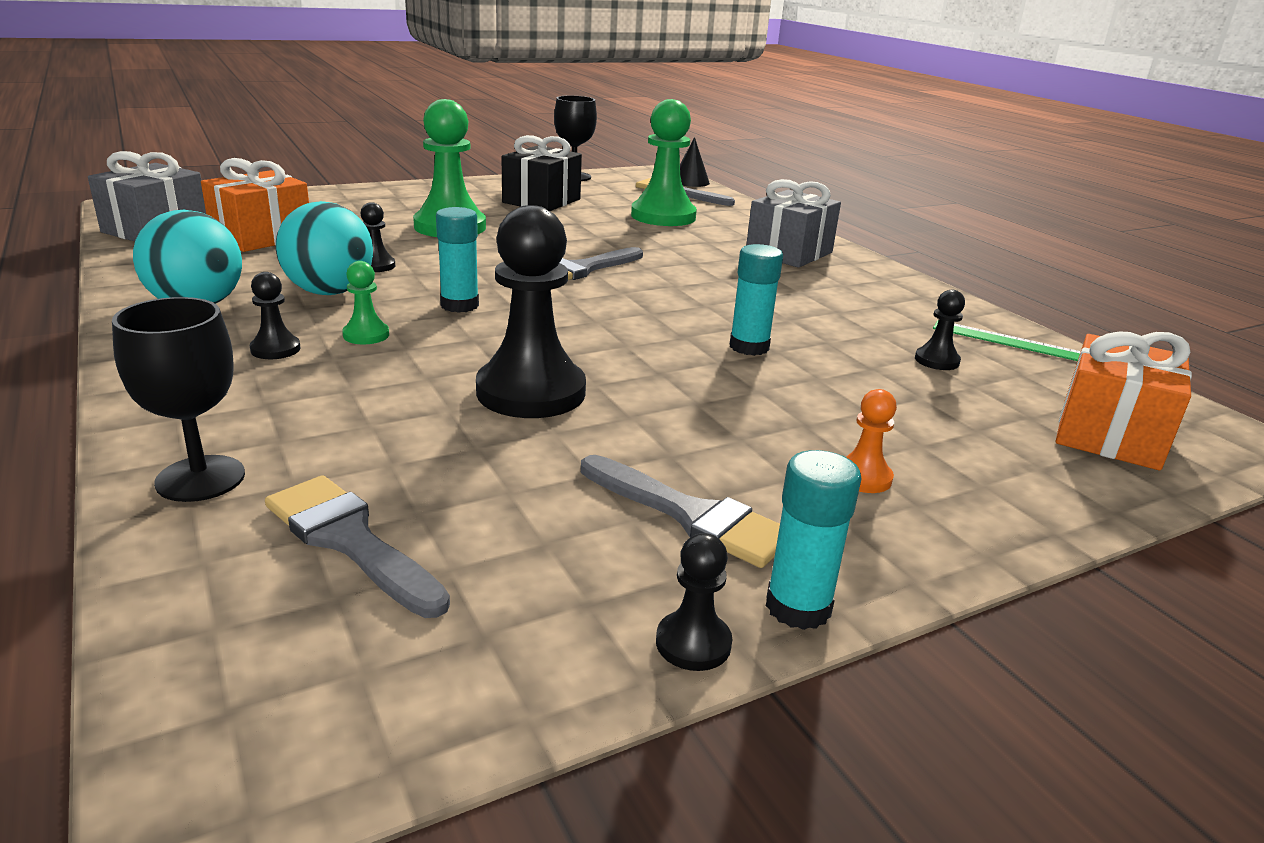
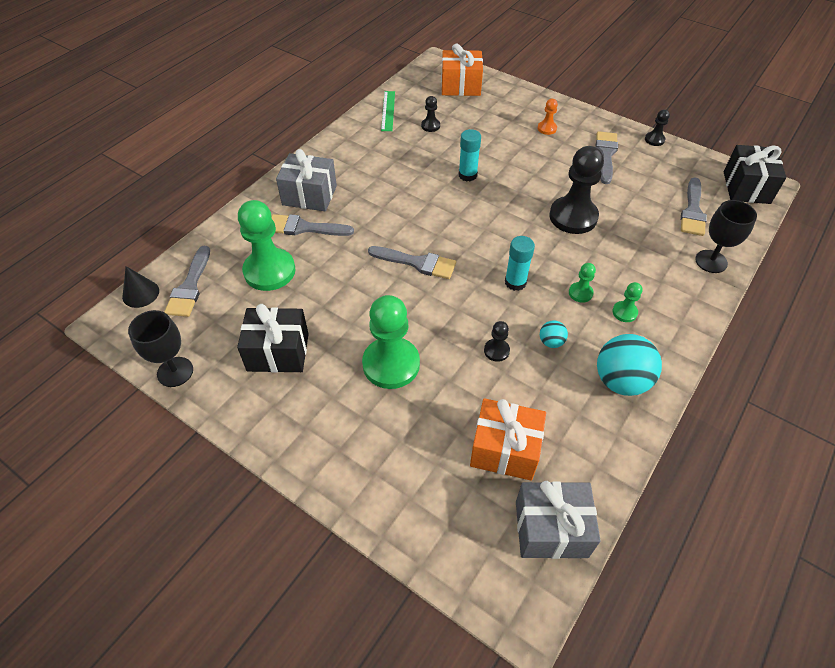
camera: 115 degrees left, 25 degrees up
(275, 349) = (624, 312): black pawn -> green pawn
(277, 717) = (746, 187): none -> black gift
(330, 292) = (551, 342): turquoise ball -> turquoise ball, size x0.48
(722, 239) = (304, 228): none -> grey brush
(798, 607) = (623, 128): turquoise glue stick -> none

